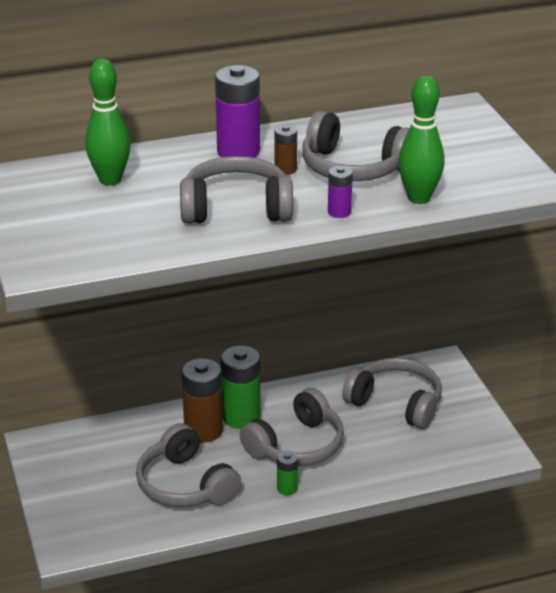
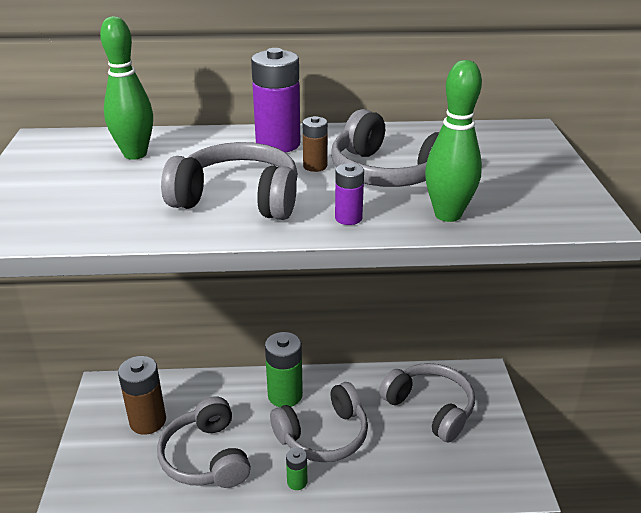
camera: 15 degrees right, 0 degrees up
(203, 430) = (246, 402): brown battery -> brown battery (148, 421)

